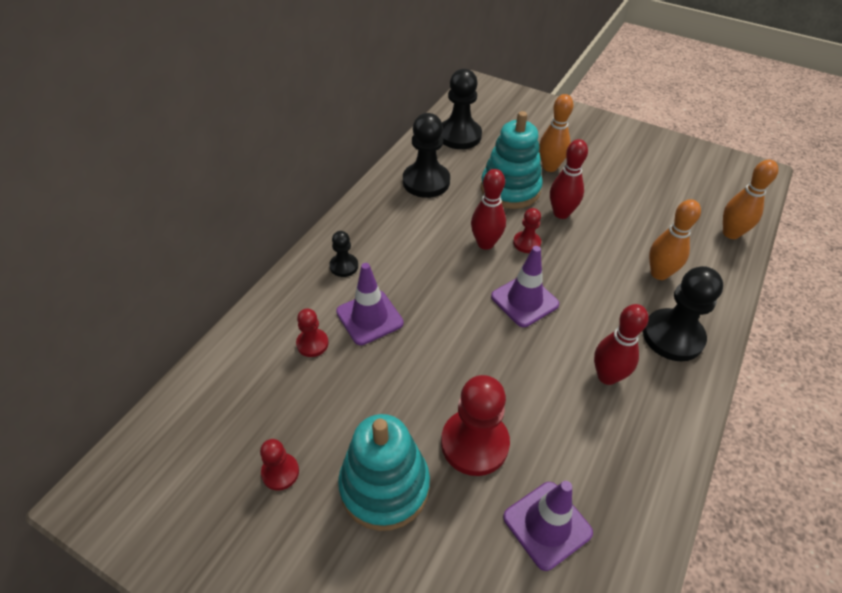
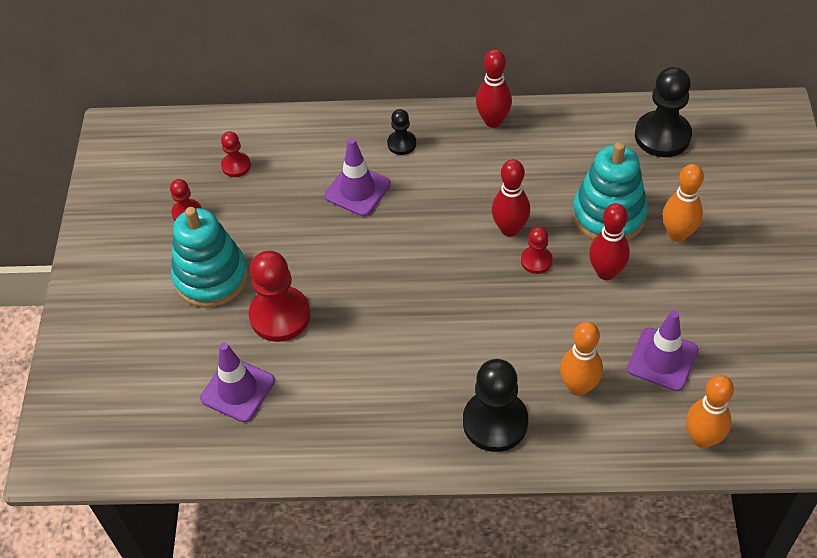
camera: 65 degrees right, 5 degrees up
(312, 343) = (306, 169): red pawn -> red pawn (236, 166)
(426, 182) = (562, 144): black pawn -> none
(524, 300) = (456, 289): purple traffic cone -> purple traffic cone (662, 359)
(607, 376) = (409, 383): red bowling pin -> red bowling pin (493, 121)

